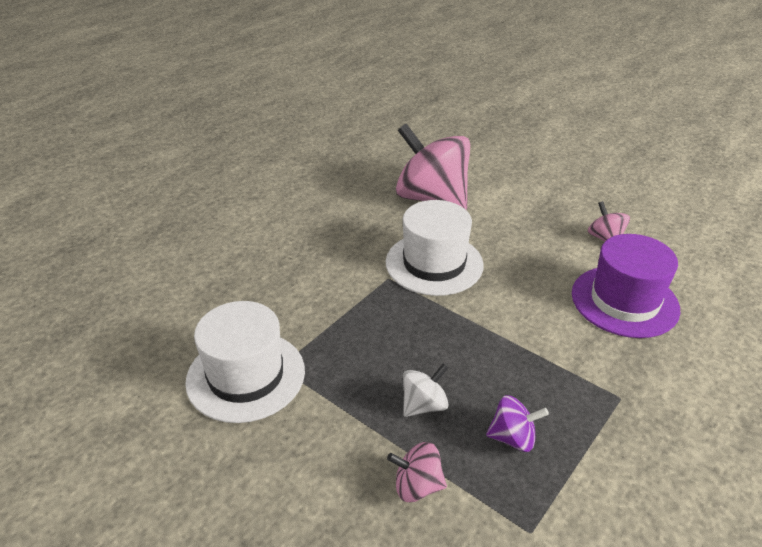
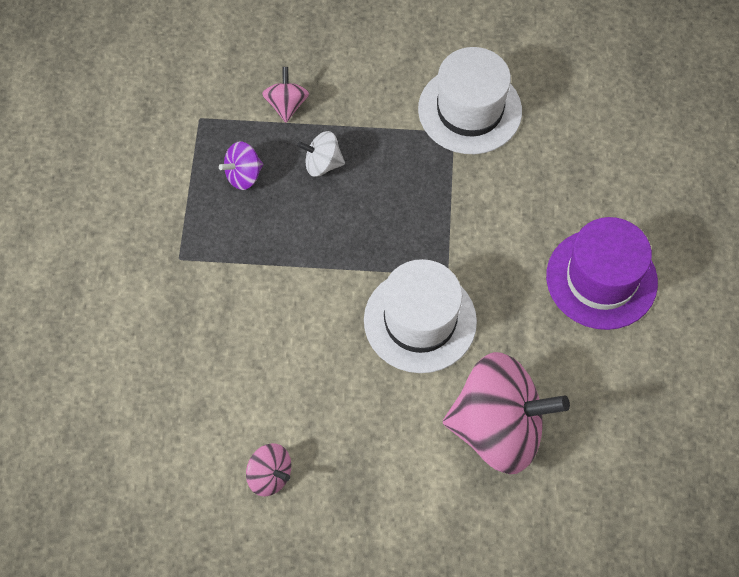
camera: 145 degrees right, 25 degrees up
(417, 486) = (286, 105): pink spinning top -> pink spinning top turned 60 degrees counterclockwise
(424, 405) = (322, 164): white spinning top -> white spinning top turned 75 degrees clockwise
(624, 301) = (214, 379): purple hat -> purple hat (601, 279)

